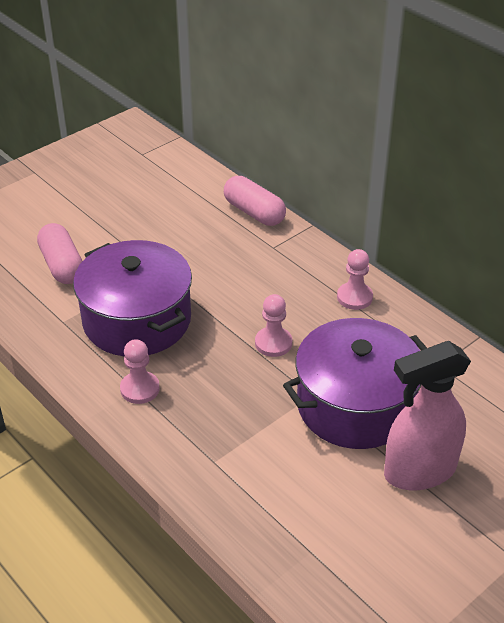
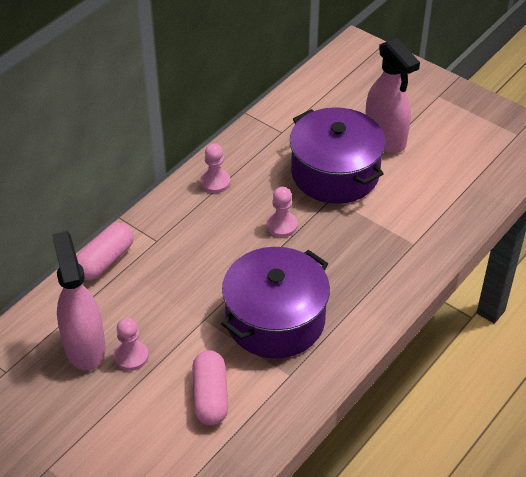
camera: 100 degrees left, 5 degrees up
(62, 265) = (210, 396): pink capsule -> pink capsule turned 60 degrees counterclockwise
(140, 389) = (356, 301): pink pawn -> pink pawn (131, 356)
(151, 195) = (84, 347): none -> pink spray bottle

